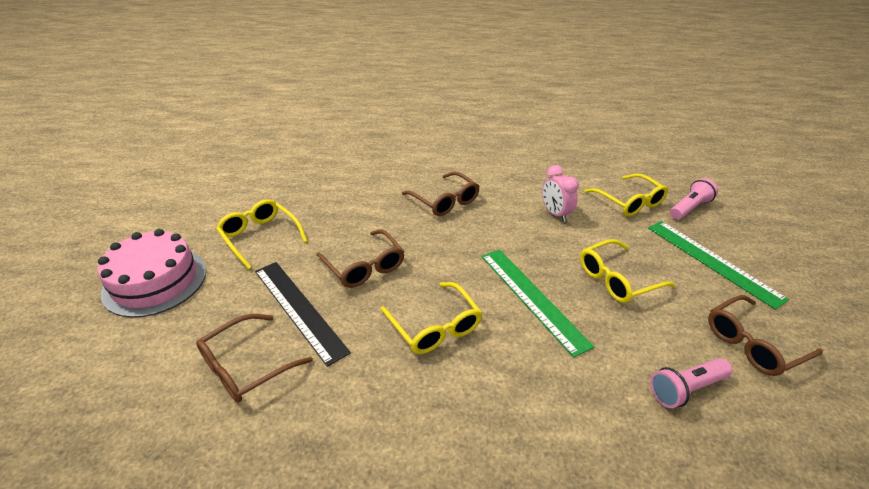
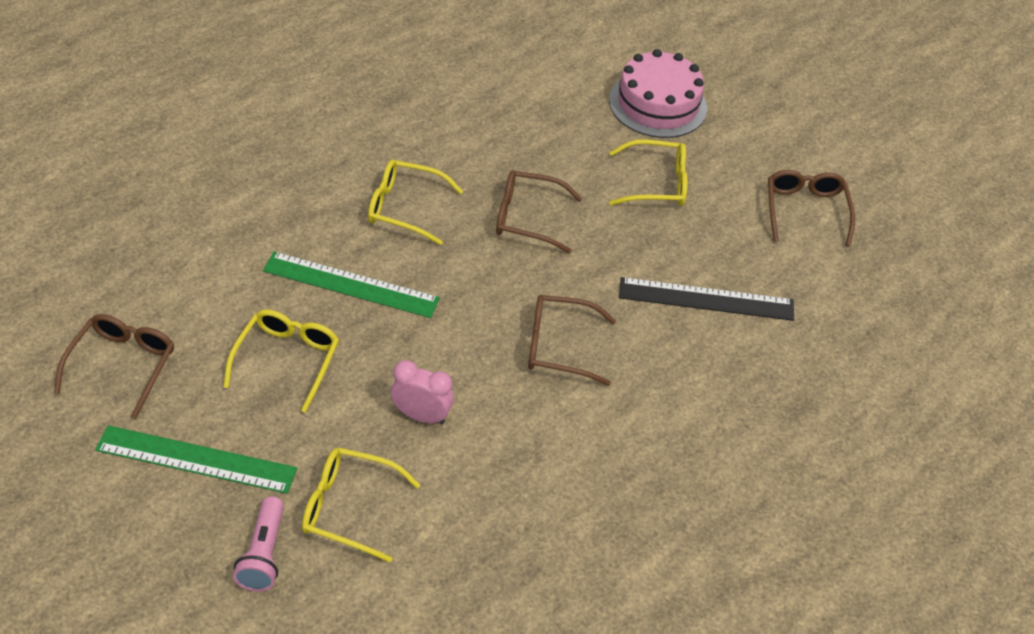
camera: 130 degrees right, 10 degrees up
(247, 366) = (496, 105): brown glasses -> brown glasses (805, 211)
(299, 309) = (522, 154): black ruler -> black ruler (706, 299)
(685, 389) = (169, 282): pink flashlight -> none

